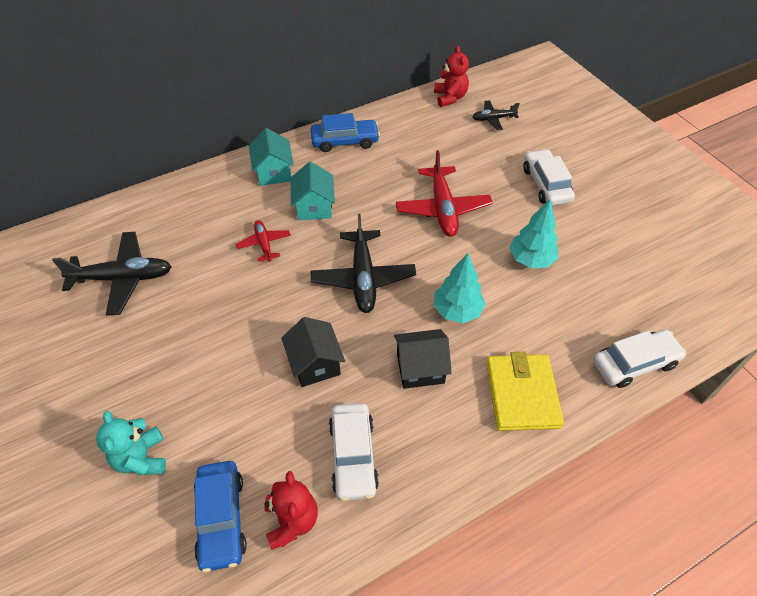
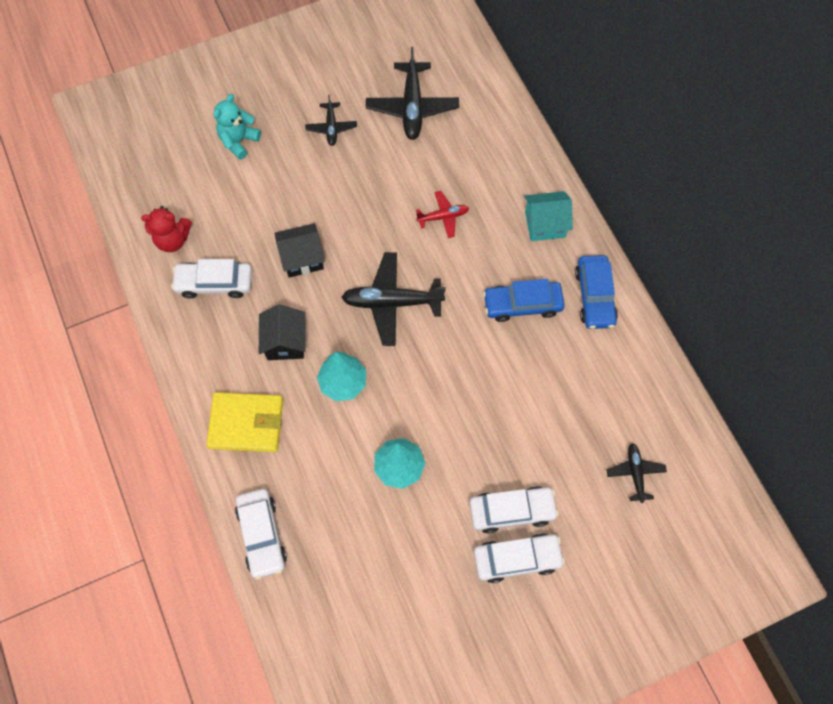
camera: 95 degrees right, 15 degrees up
(138, 353) = (331, 127): none -> black plane
(142, 458) = (238, 141): turquoise teddy bear -> turquoise teddy bear turned 45 degrees counterclockwise
(221, 518) = (183, 195): blue car -> blue car (522, 304)
(314, 207) = (491, 262): turquoise house -> none
(442, 208) = (480, 388): red plane -> none
(450, 97) = (679, 426): red teddy bear -> none
(584, 180) = (517, 559): none -> white car

